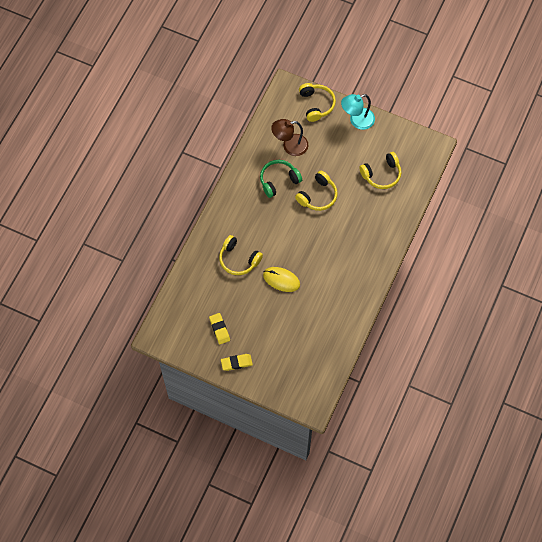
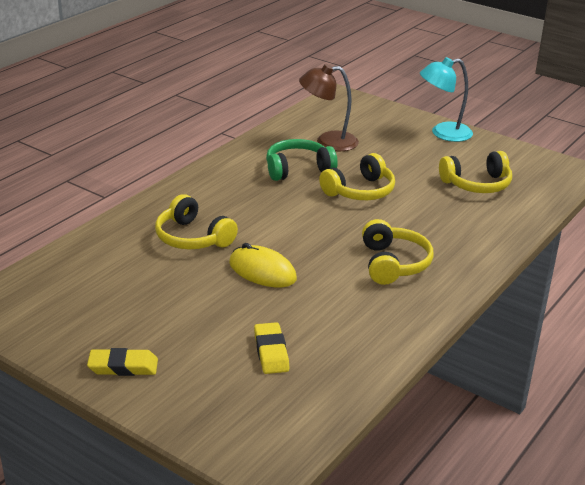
camera: 10 degrees right, 35 degrees down
(219, 329) = (113, 315): yellow eraser -> yellow eraser (271, 352)
(316, 104) = (381, 114): yellow headphones -> yellow headphones (393, 264)

